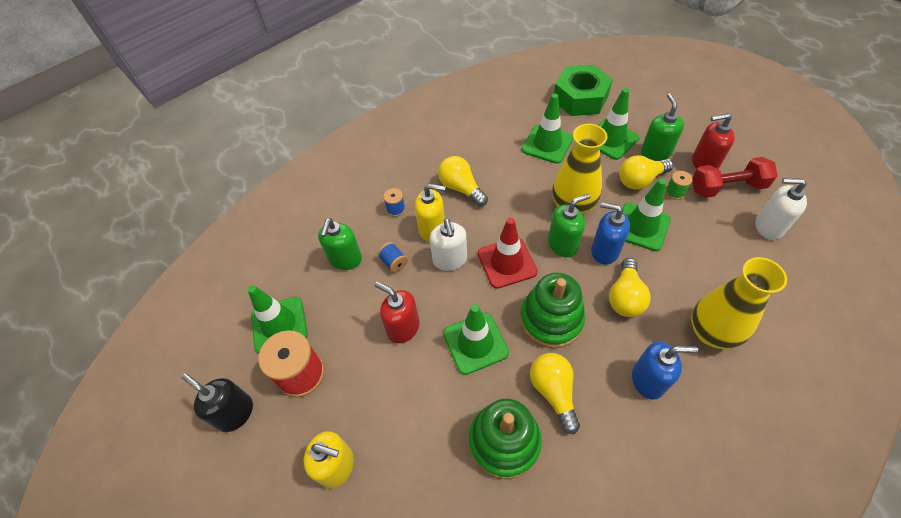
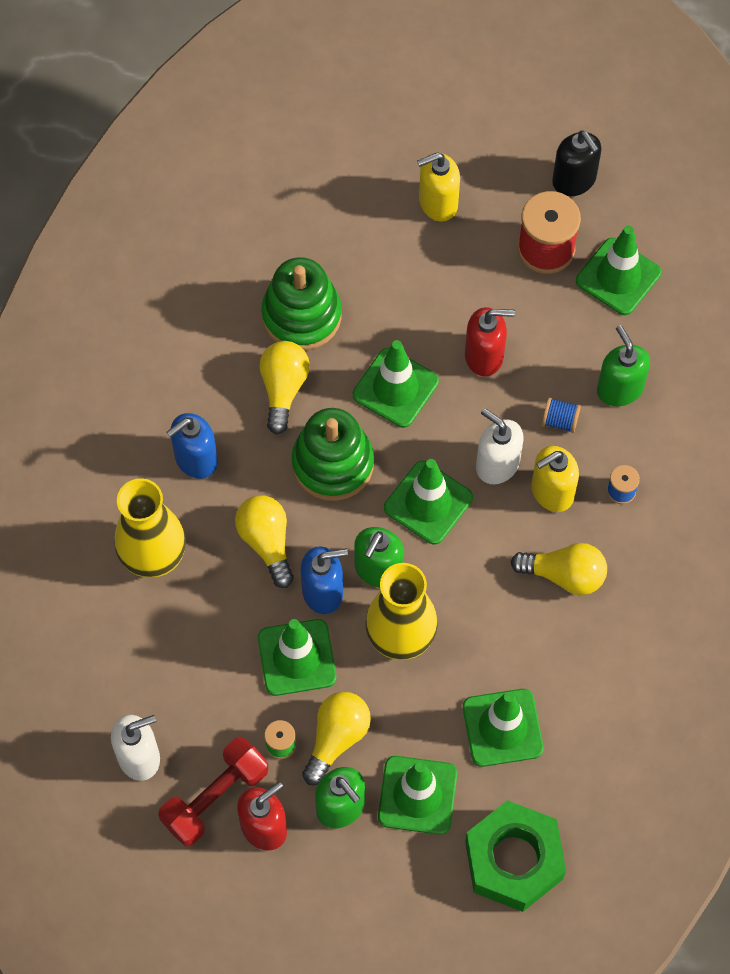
camera: 140 degrees right, 10 degrees up
(235, 413) = (574, 180): black soap dispenser -> black soap dispenser turned 60 degrees clockwise
(507, 263) = (428, 503): red traffic cone -> green traffic cone
(553, 392) = (283, 389): yellow light bulb -> yellow light bulb turned 120 degrees counterclockwise

